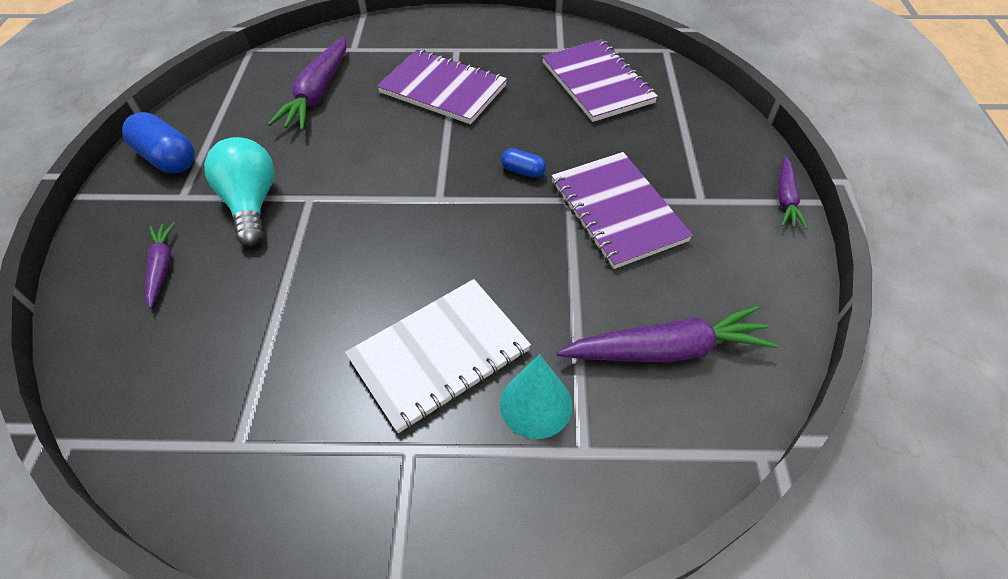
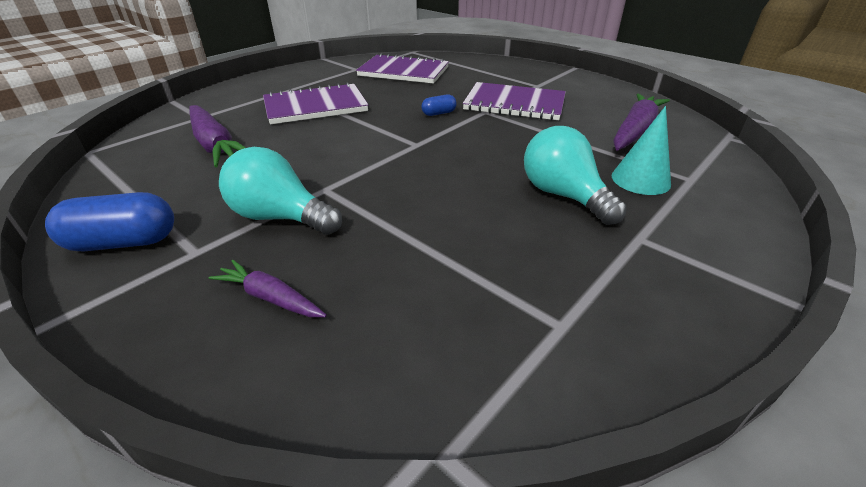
camera: 50 degrees left, 15 degrees down
(439, 355) = (563, 195): white notebook -> turquoise light bulb
(785, 198) = (564, 71): purple carrot -> none

